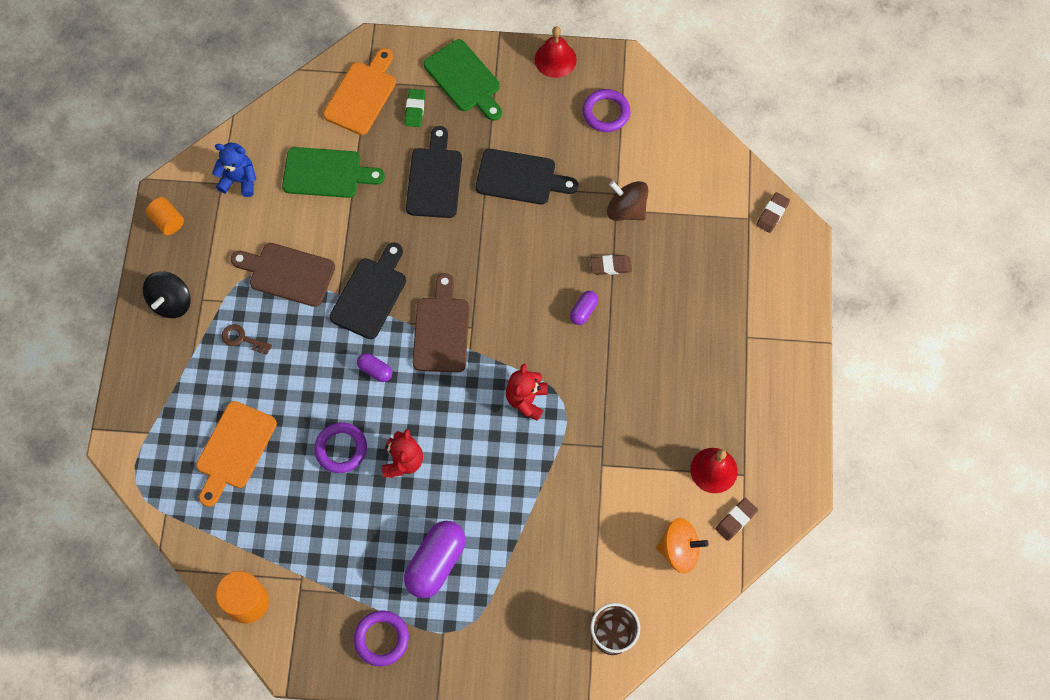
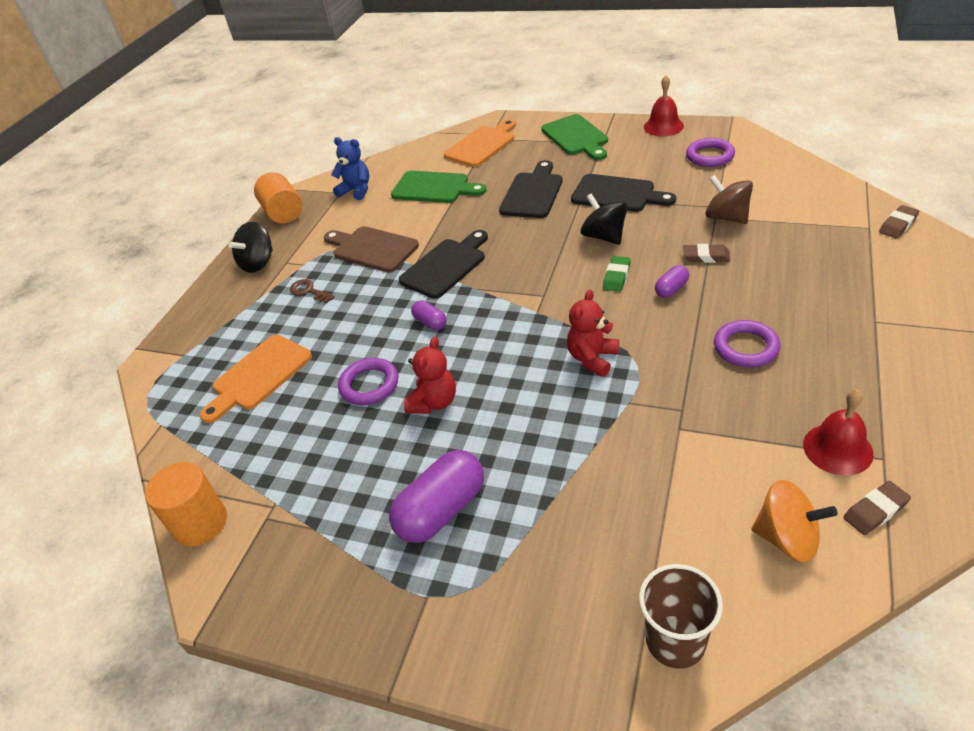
camera: 20 degrees right, 25 degrees down
(167, 221) = (283, 213): orange cylinder -> orange cylinder, size x1.55
(381, 639) = (343, 591): purple ring -> purple ring (746, 347)
(415, 109) = (526, 153): green eraser -> green eraser (616, 276)
(441, 330) = (510, 295): brown cutting board -> none
(516, 243) = (604, 236): none -> black spinning top

